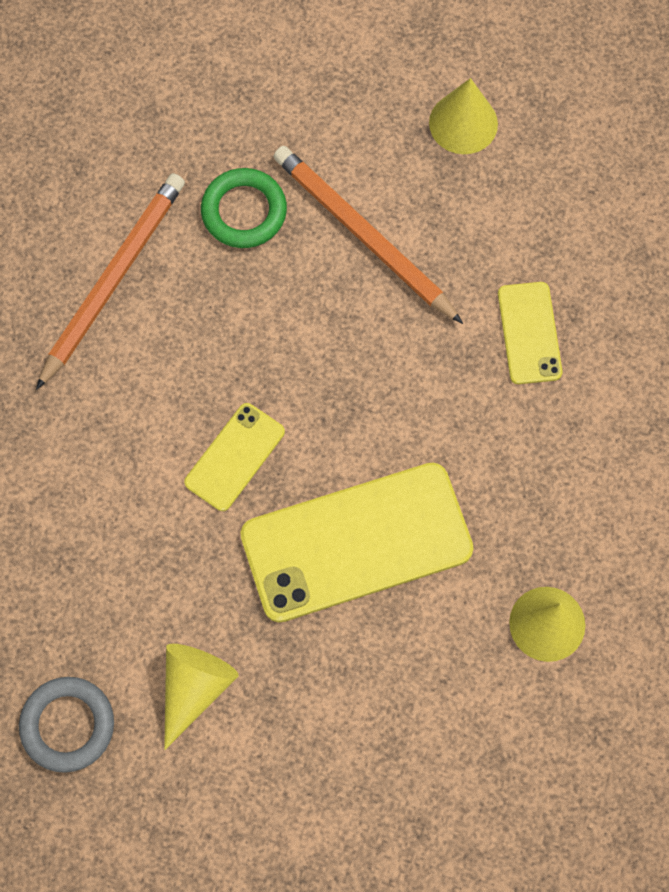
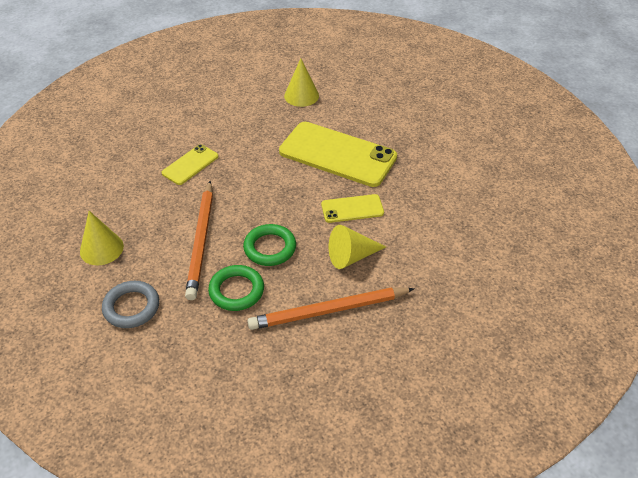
camera: 135 degrees left, 25 degrees down
(68, 725) = (509, 178): grey ring -> grey ring (131, 307)
(194, 688) = (447, 157): yellow cone -> yellow cone (351, 256)
(272, 301) = (270, 248): none -> green ring

